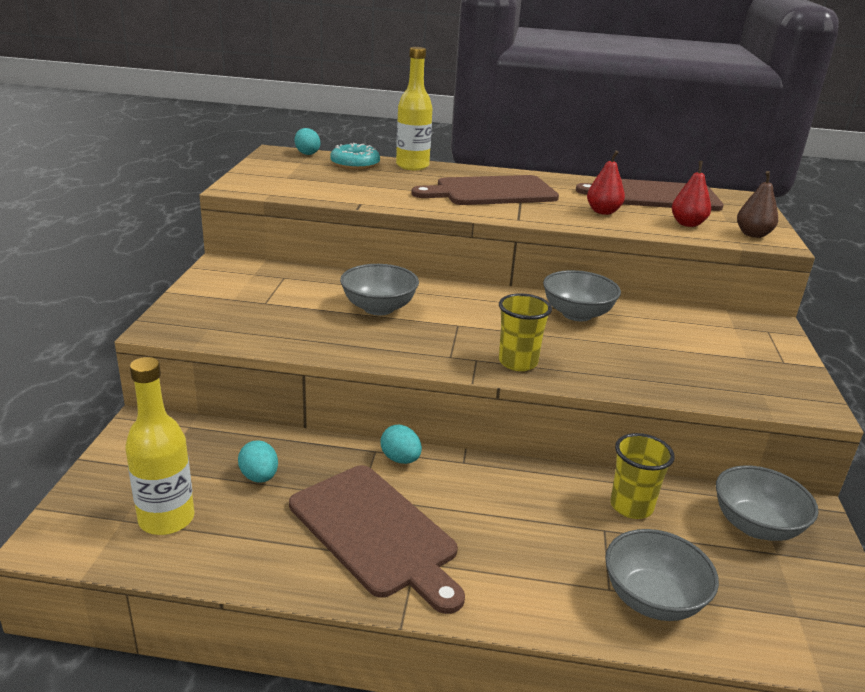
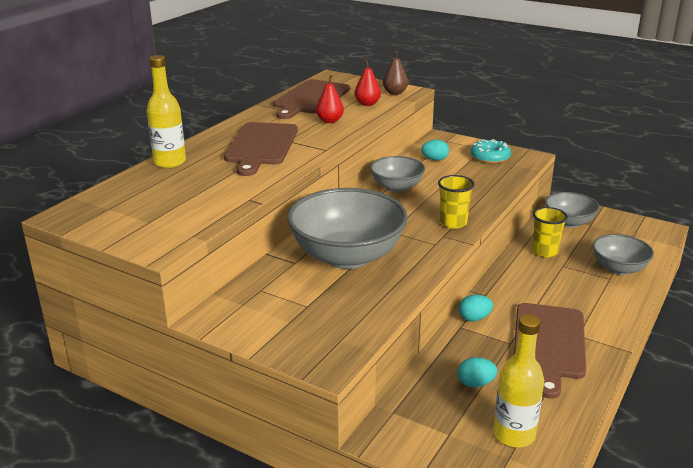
camera: 65 degrees left, 0 degrees up
(307, 153) = (83, 202): turquoise egg -> turquoise egg (435, 159)
(355, 164) = (142, 185): turquoise donut -> turquoise donut (490, 157)
(376, 533) = (549, 344): brown cutting board -> brown cutting board turned 120 degrees clockwise
(379, 308) = (347, 256): grey bowl -> grey bowl, size x1.83

